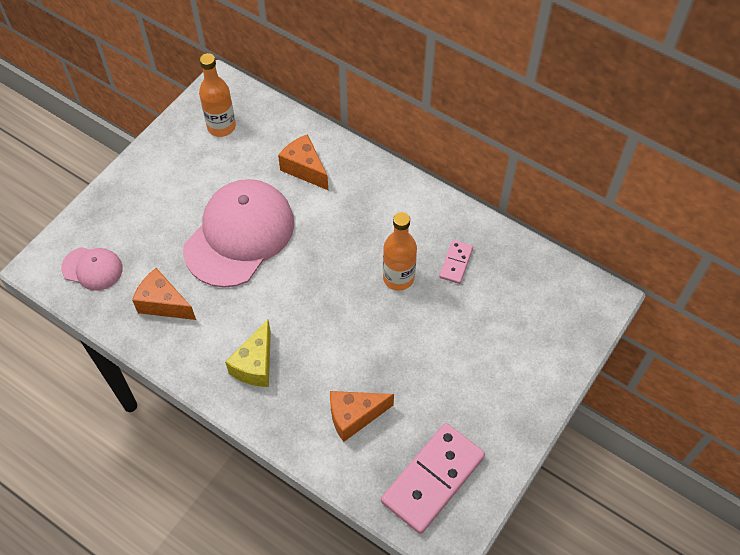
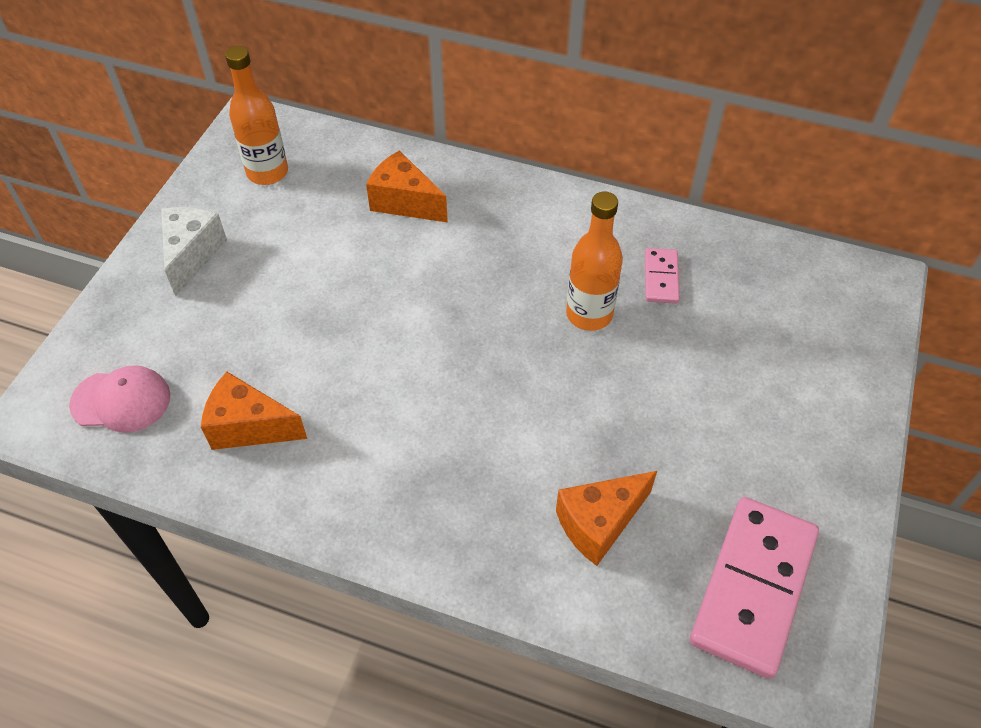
camera: 15 degrees left, 5 degrees down
(158, 178) = (192, 255): none -> white cheese
(239, 235) = (337, 306): pink cap -> none
(255, 365) = (420, 483): yellow cheese -> none

